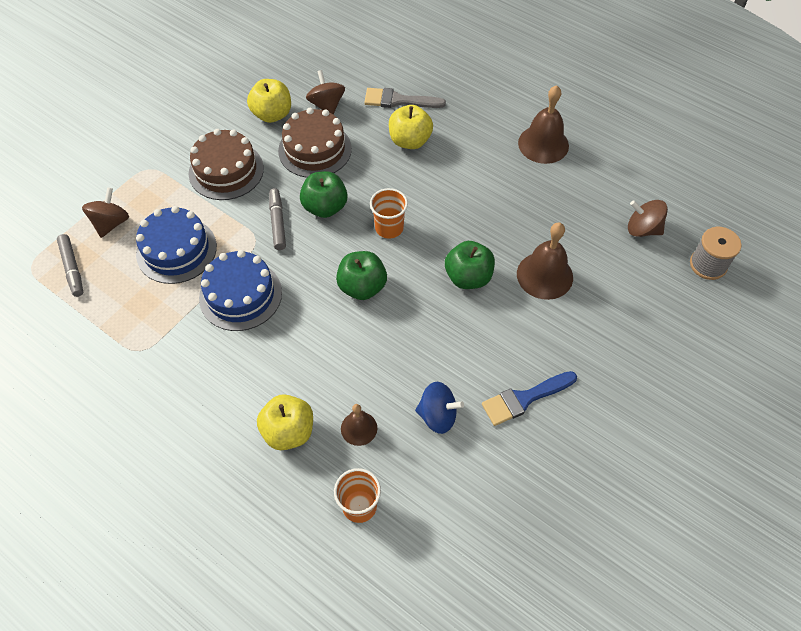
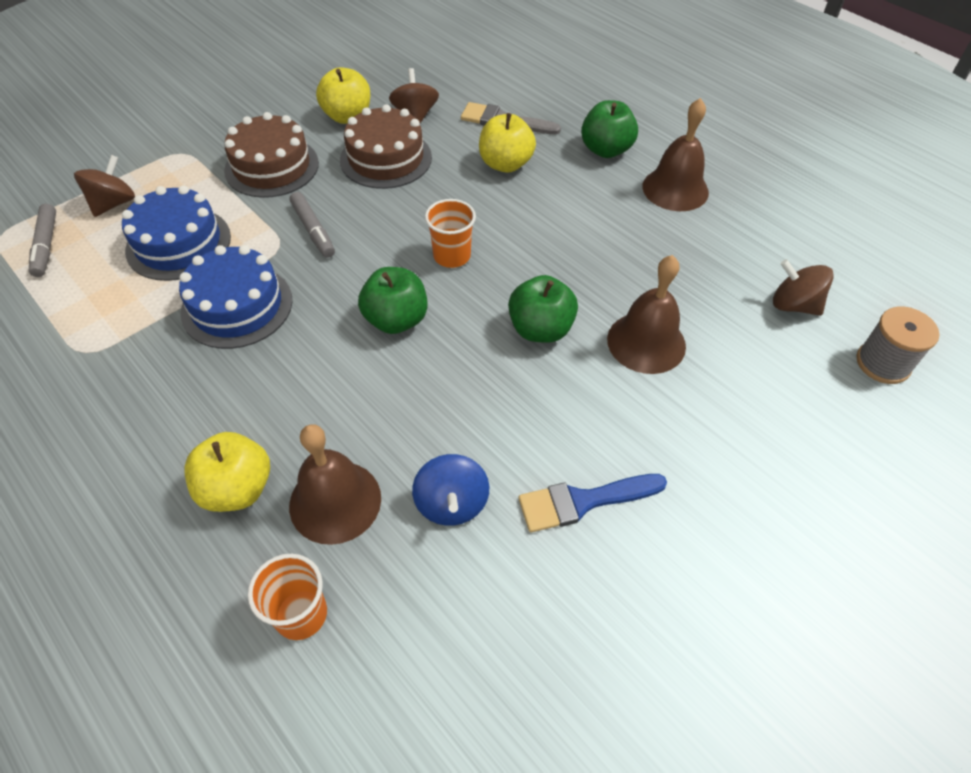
camera: 10 degrees right, 5 degrees down
(277, 222) = (313, 230): grey marker -> grey marker turned 150 degrees clockwise
(325, 207) = (378, 221): green apple -> green apple (606, 150)
(359, 428) = (335, 501): brown bell -> brown bell, size x1.72
(437, 415) = (451, 503): blue spinning top -> blue spinning top turned 60 degrees clockwise

